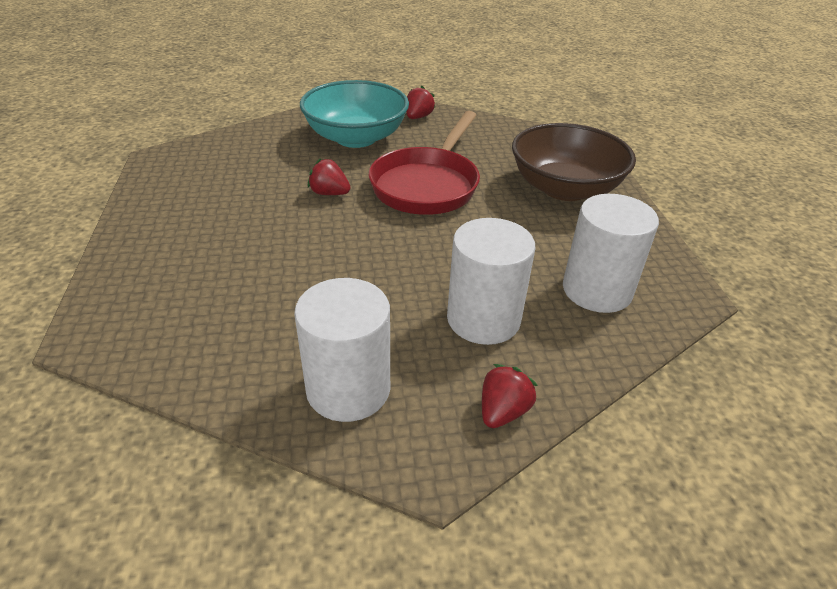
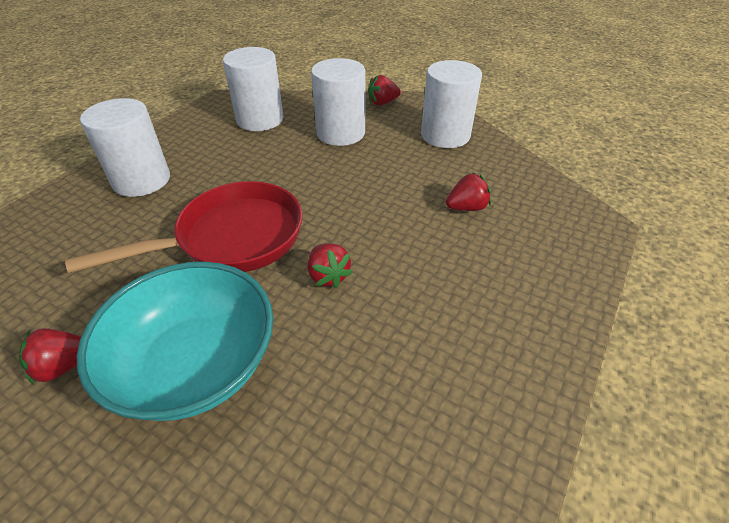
camera: 140 degrees left, 5 degrees up
(252, 290) = (466, 207): none -> red strawberry
(565, 188) = (141, 180): brown bowl -> white cylinder

